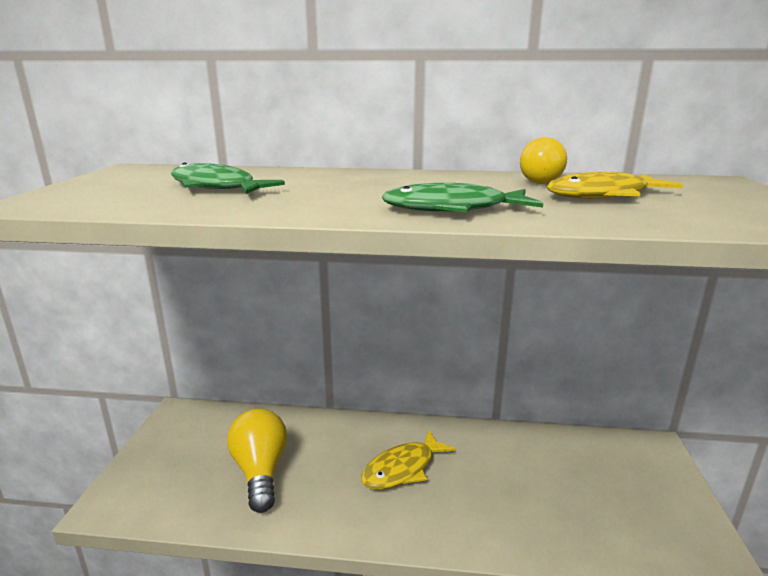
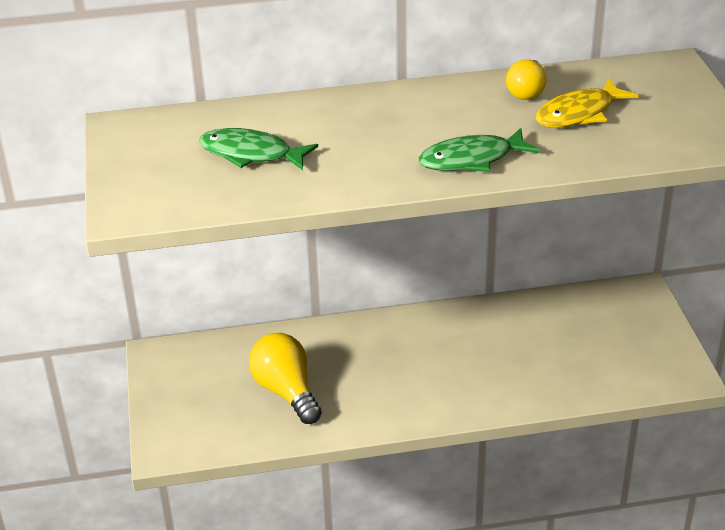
camera: 15 degrees left, 15 degrees up
(402, 469) = (418, 360): yellow fish -> none

